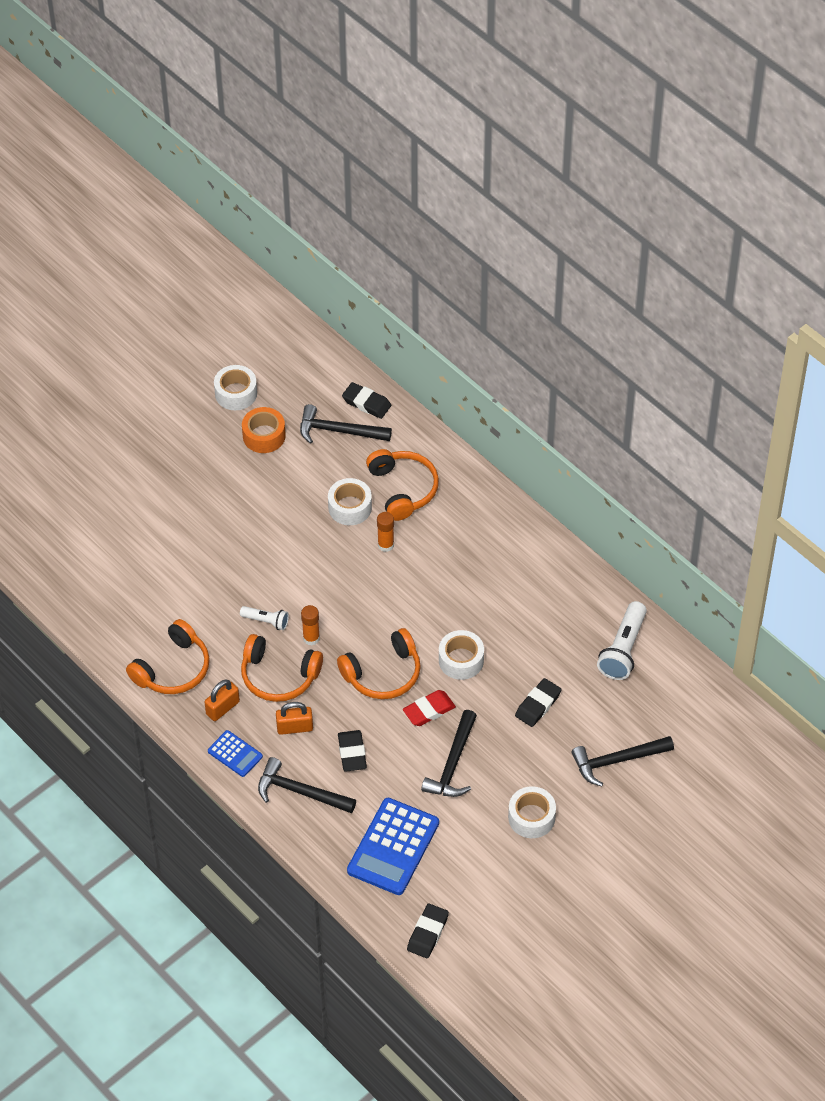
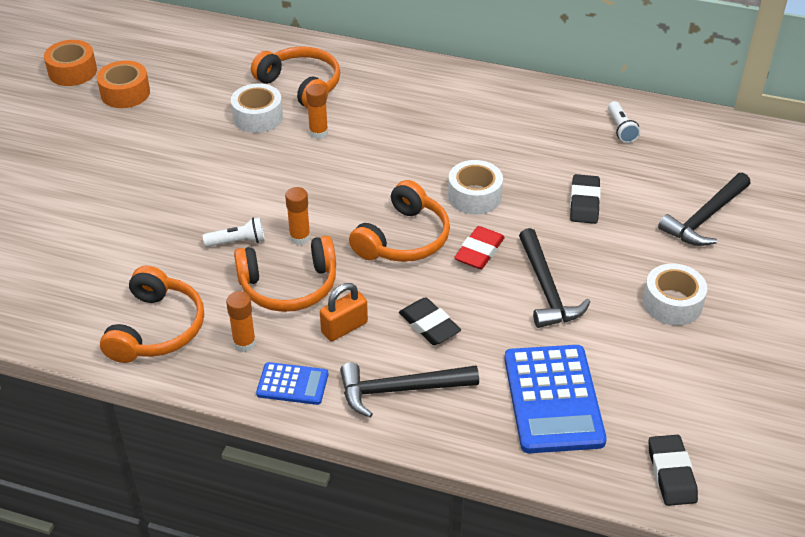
camera: 30 degrees left, 10 degrees down
(222, 708) = (244, 343): orange padlock -> orange glue stick
(236, 393) = (72, 71): white tape -> orange tape
(338, 431) = (201, 65): black hammer -> none
(366, 403) = (214, 37): black eraser -> none
(623, 650) = (621, 129): white flashlight -> white flashlight, size x0.57

